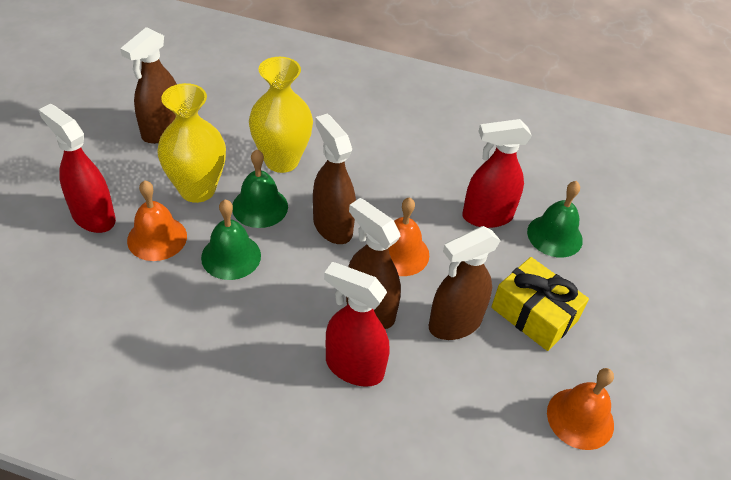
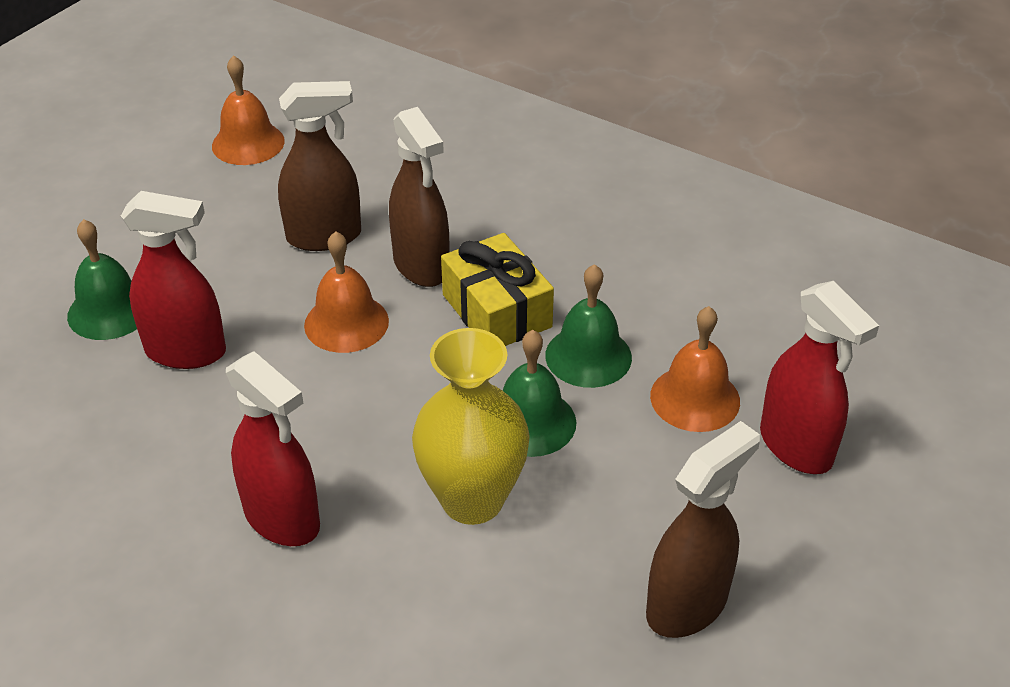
camera: 160 degrees left, 5 degrees down
(197, 189) = (628, 467): yellow vase -> none
(332, 226) = (428, 374): brown spray bottle -> none
(354, 367) = (466, 216): red spray bottle -> red spray bottle (282, 519)
(534, 314) = (219, 230): yellow gift -> yellow gift (496, 311)

